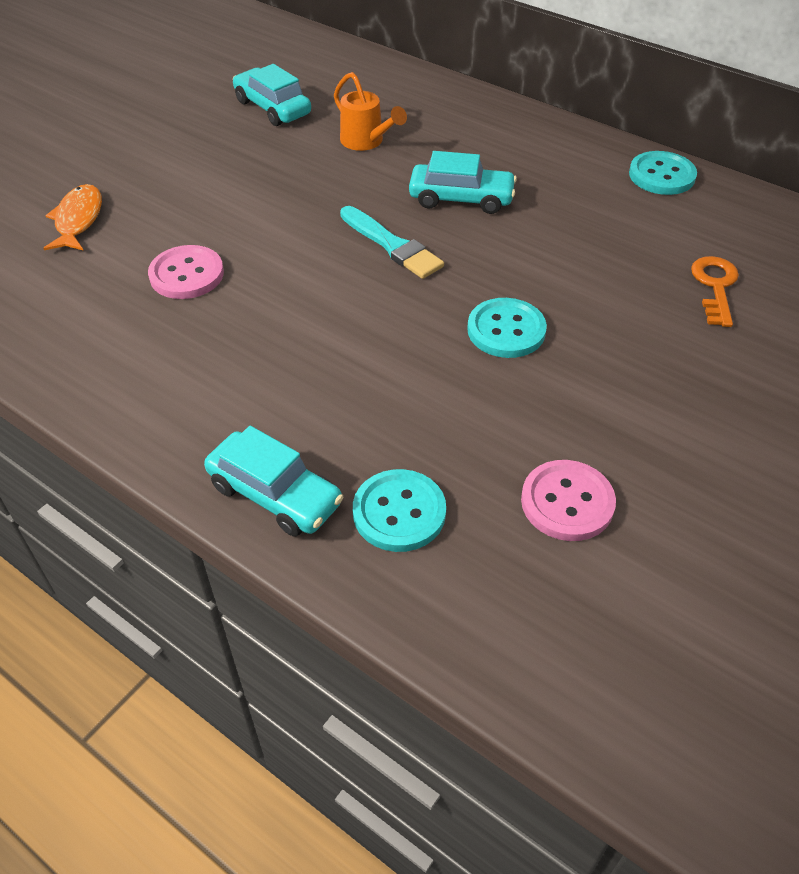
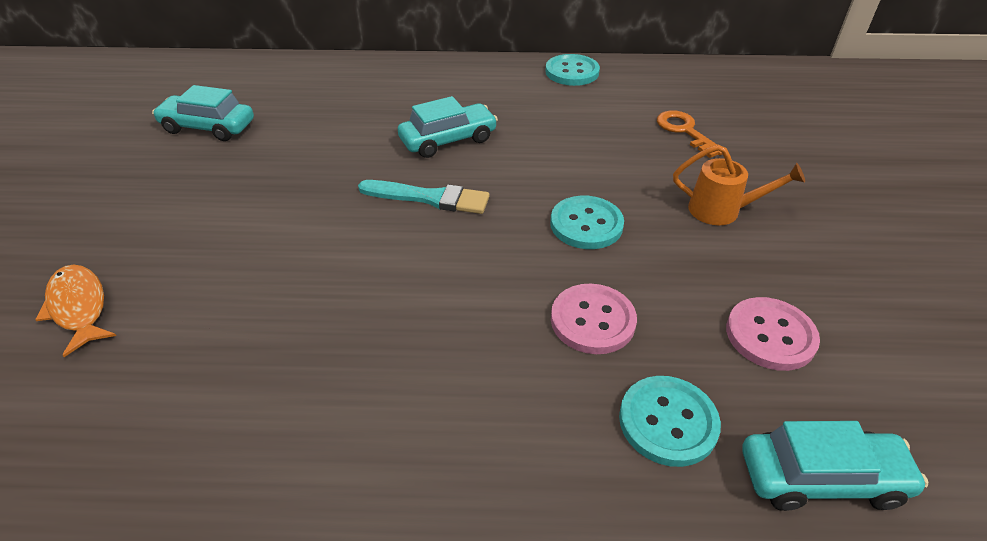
camera: 35 degrees left, 5 degrees down
(187, 274) = (257, 307): pink button -> pink button (592, 320)
(275, 494) = (550, 474): turquoise car -> turquoise car (821, 478)
(366, 142) = (324, 125): orange watering can -> orange watering can (722, 211)

